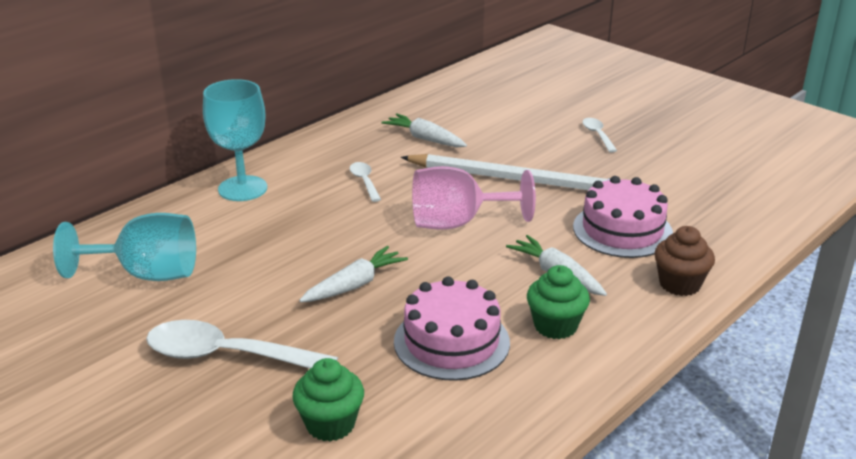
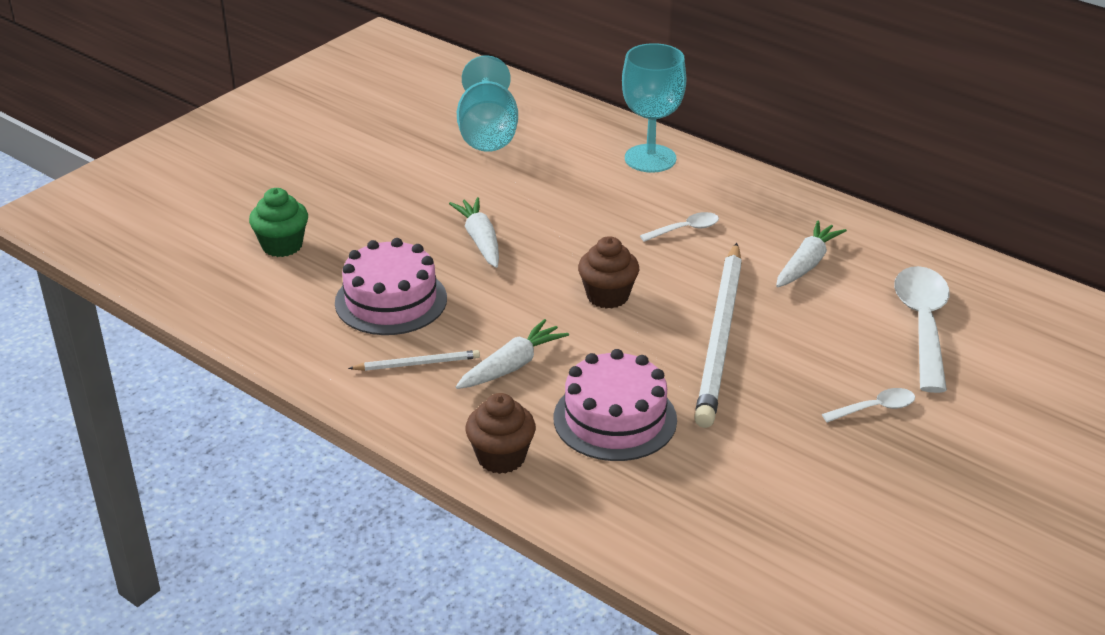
camera: 85 degrees right, 5 degrees up
(227, 356) = (371, 188): white spoon -> white spoon (923, 325)
(354, 285) = (480, 240): white carrot -> white carrot turned 150 degrees counterclockwise
(457, 223) = (607, 296): pink goblet -> brown cupcake
(555, 326) = (417, 364): green cupcake -> white pencil

